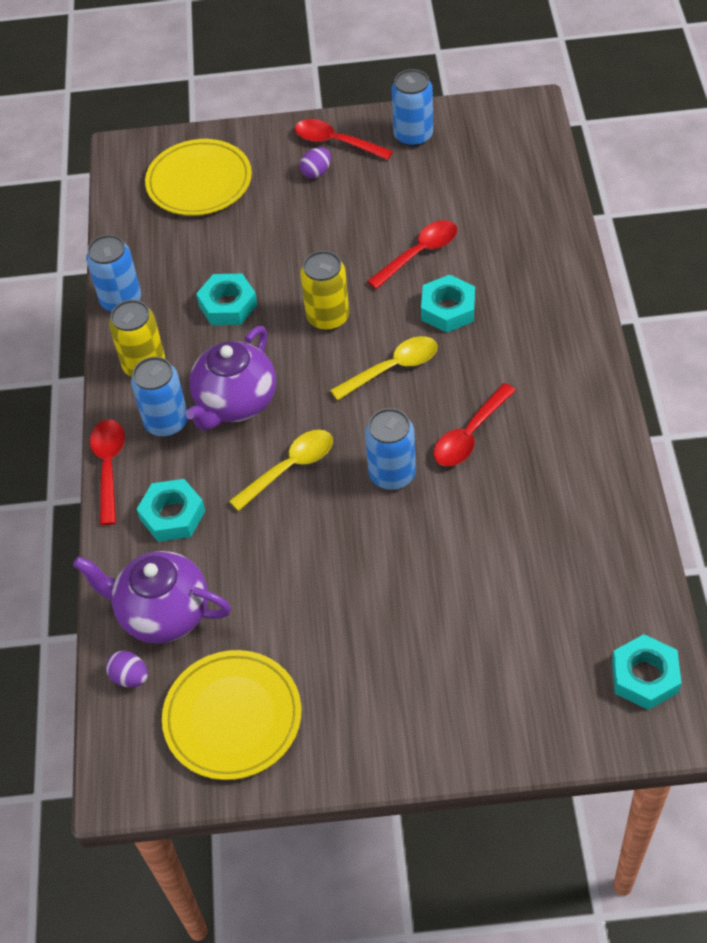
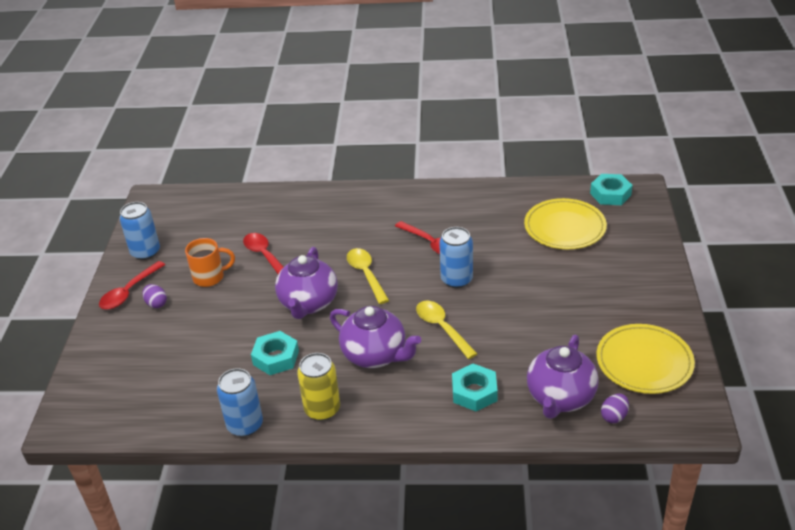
camera: 85 degrees left, 15 degrees down
(109, 467) = (421, 431): red spoon -> none
(166, 422) = (384, 395): blue can -> none
(199, 182) = (129, 373): yellow plate -> yellow plate (564, 227)
(328, 317) = (308, 303): yellow can -> purple teapot
(370, 209) = (210, 277): none -> orange mug
(448, 309) = (322, 246): turquoise nut -> none

